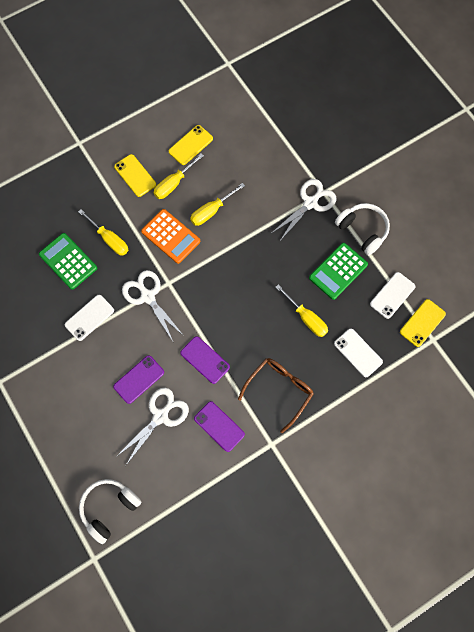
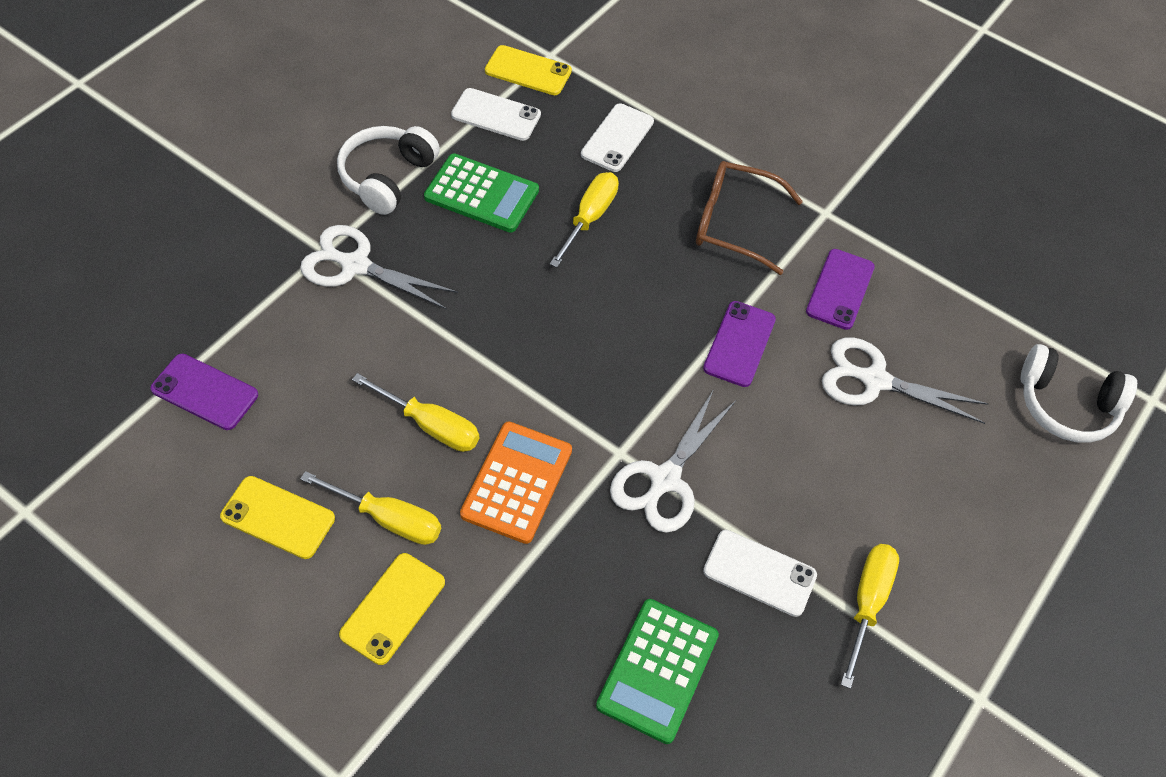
camera: 115 degrees left, 15 degrees down
(110, 239) = (571, 601): yellow screwdriver -> yellow screwdriver (867, 602)
(139, 379) = (831, 437): purple phone -> purple phone (205, 392)

